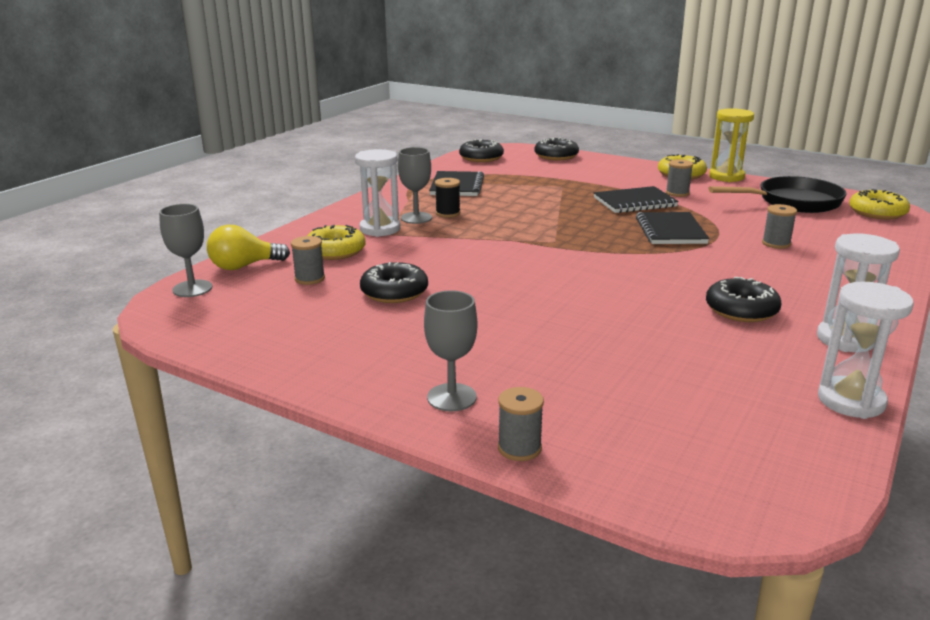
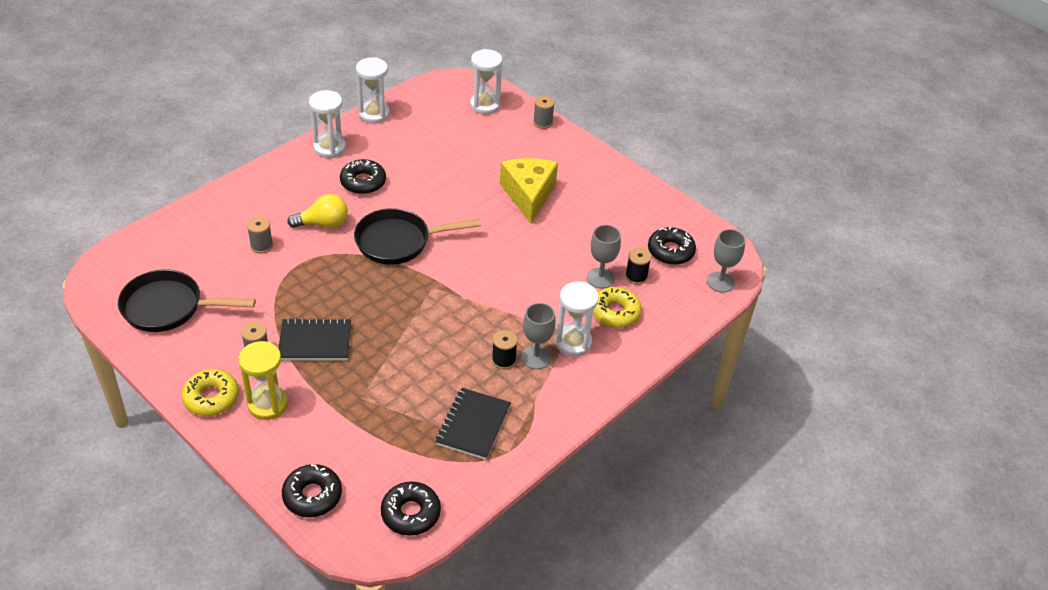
camera: 170 degrees left, 20 degrees up
(244, 266) = (687, 305): yellow light bulb -> yellow light bulb (323, 224)
(309, 278) = (636, 276): grey spool -> black spool
(394, 292) = (577, 247): black donut -> black donut (670, 251)
(451, 397) = (564, 154): grey goblet -> grey goblet (600, 278)
(488, 333) = (528, 195): none -> yellow cheese
(627, 266) = (399, 242): none -> black pan
(663, 461) = (485, 105): none -> white hourglass
(670, 231) = (326, 283): black notebook -> none
(726, 177) = (169, 379): yellow hourglass -> yellow hourglass (268, 404)
(877, 212) = (120, 272): yellow donut -> none

